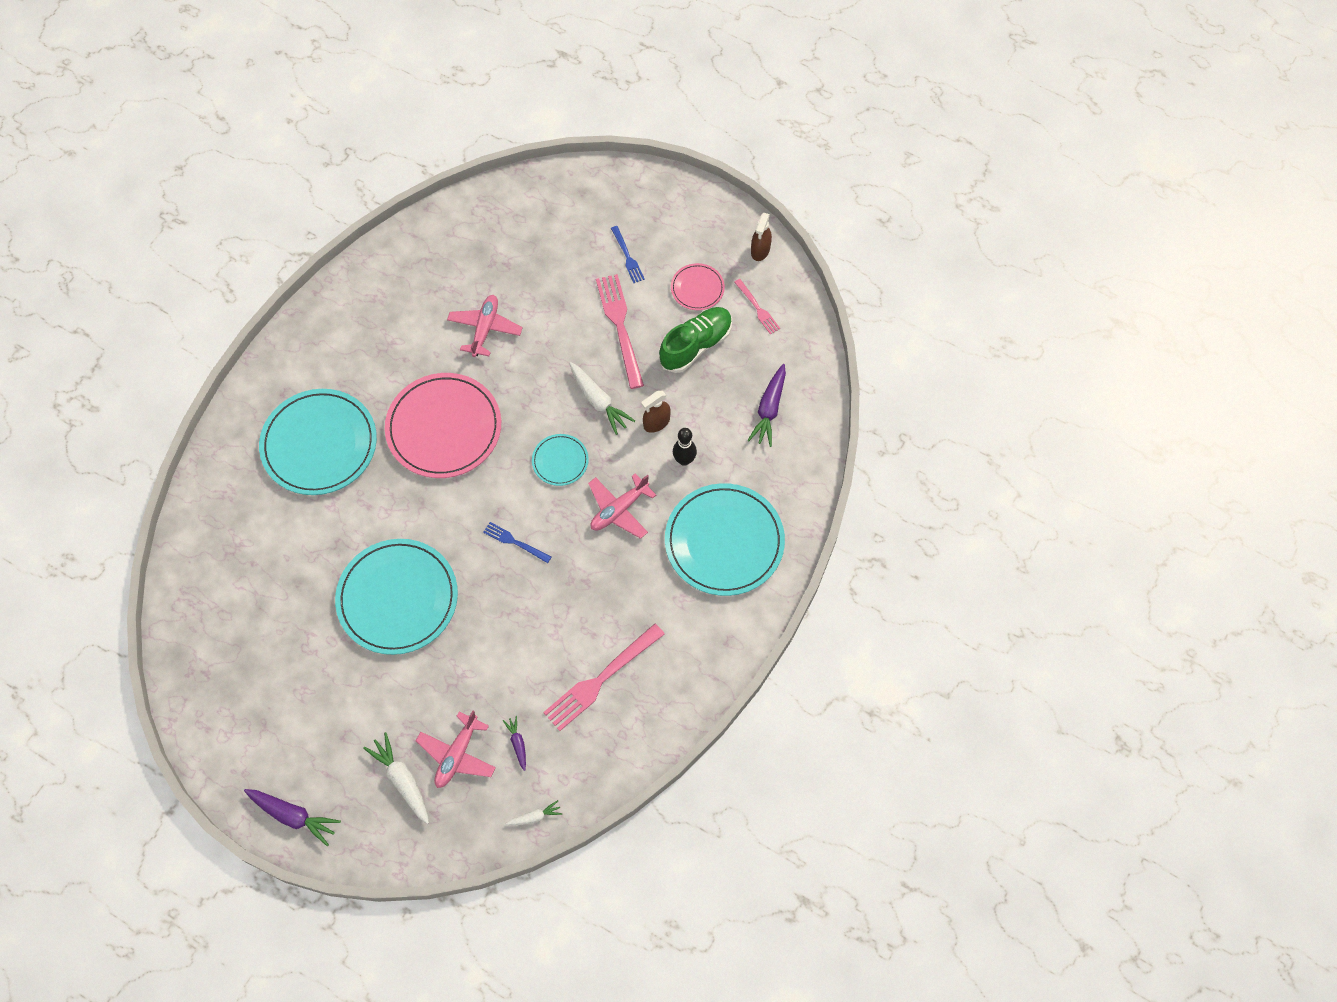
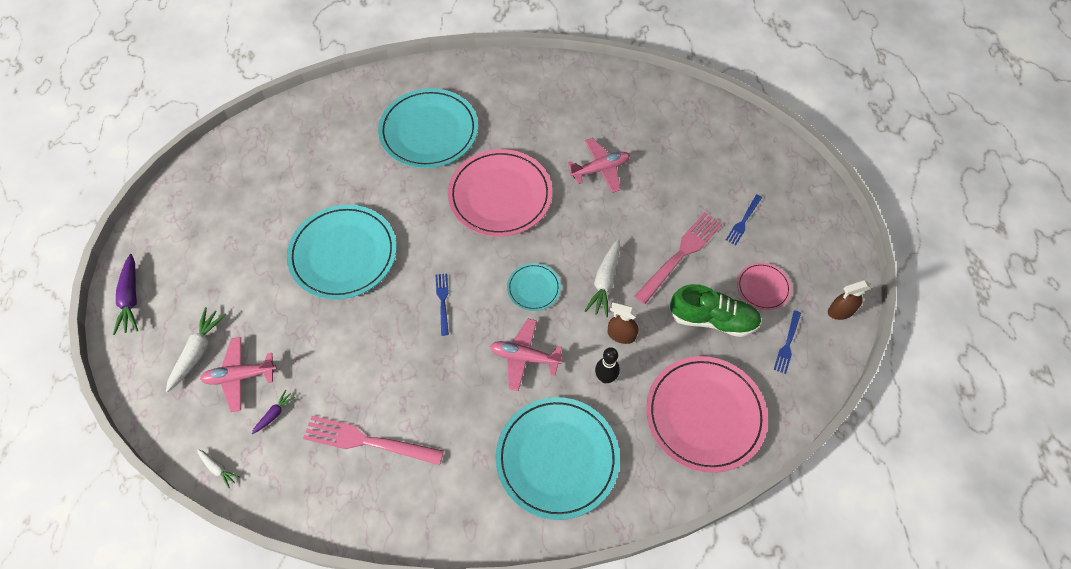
camera: 55 degrees right, 5 degrees down
(758, 308) = (787, 344): pink fork -> blue fork
(769, 410) = (705, 415): purple carrot -> pink plate

